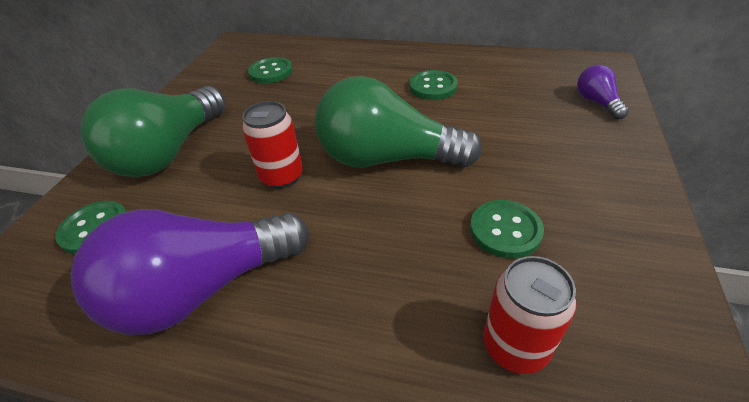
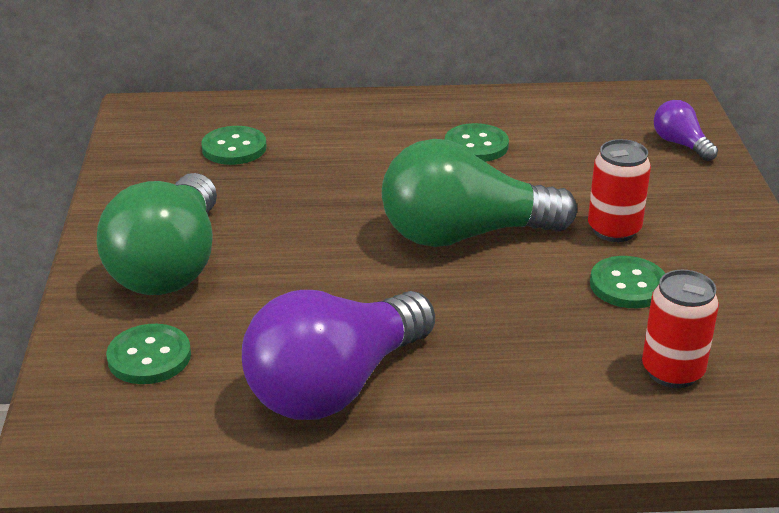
camera: 20 degrees left, 10 degrees down
(282, 176) = (347, 271): red can -> red can (614, 230)

